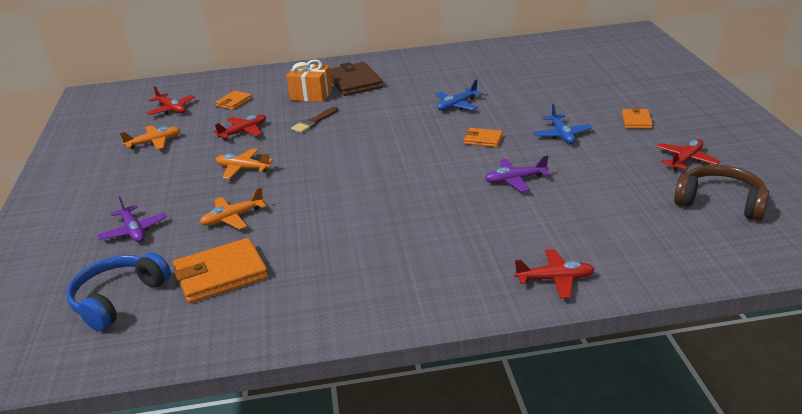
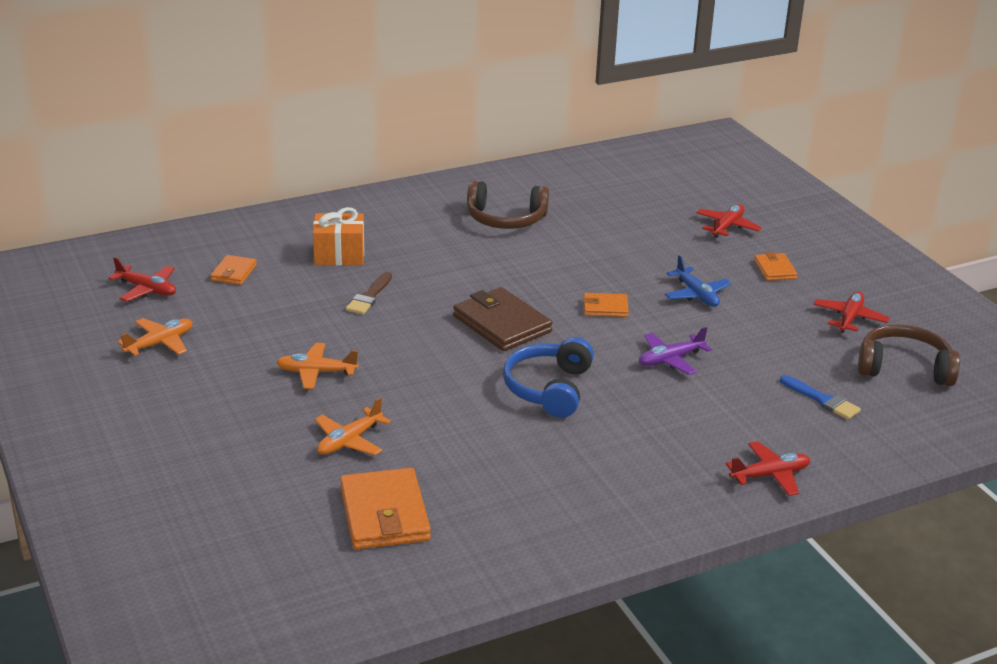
camera: 20 degrees left, 0 degrees up
(118, 299) = (274, 559): blue headphones -> blue headphones (548, 388)
(133, 231) = (227, 471): purple plane -> none
(221, 274) = (384, 514): orange wallet -> orange wallet turned 60 degrees counterclockwise
(243, 132) = (280, 318): red plane -> red plane (727, 227)
(354, 82) = (389, 232): brown wallet -> brown wallet (502, 324)
(442, 78) = (506, 219): none -> brown headphones
(457, 105) = (547, 260): blue plane -> none
(632, 222) = (822, 400): none -> blue brush

